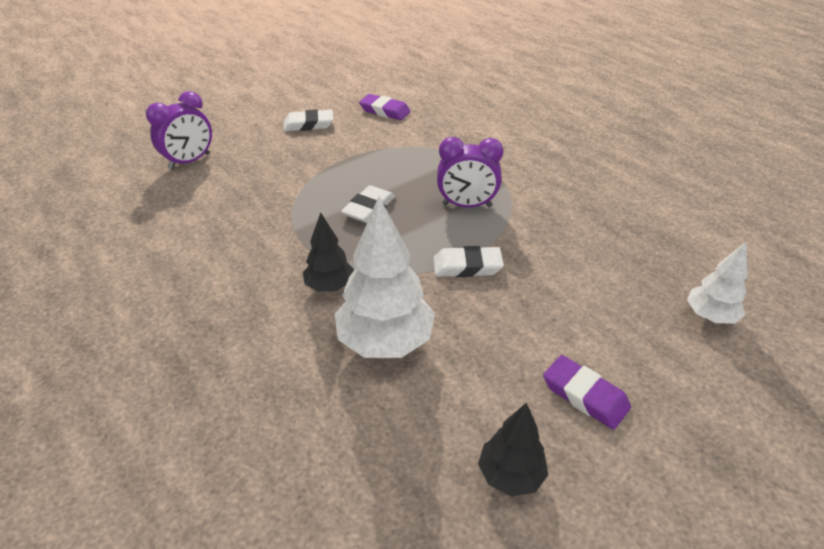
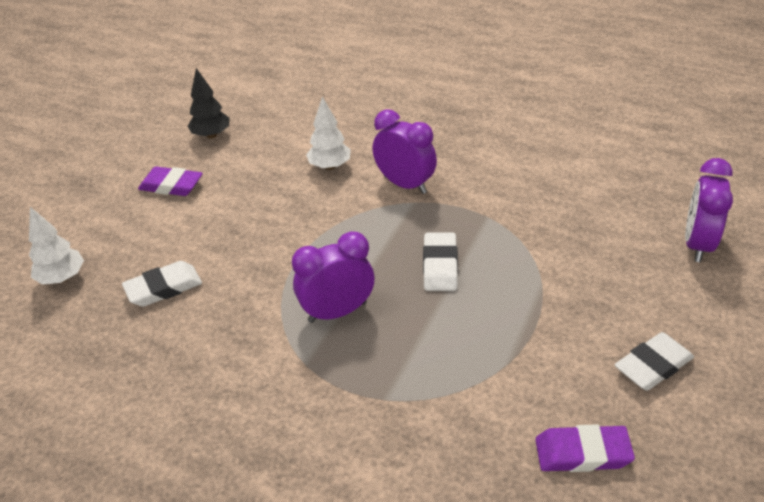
camera: 155 degrees right, 0 degrees up
(330, 286) = (405, 184): black tree -> purple clock
(385, 342) = (330, 166): white tree -> white tree, size x0.57
(467, 266) = (299, 243): white eraser -> white eraser (164, 288)

